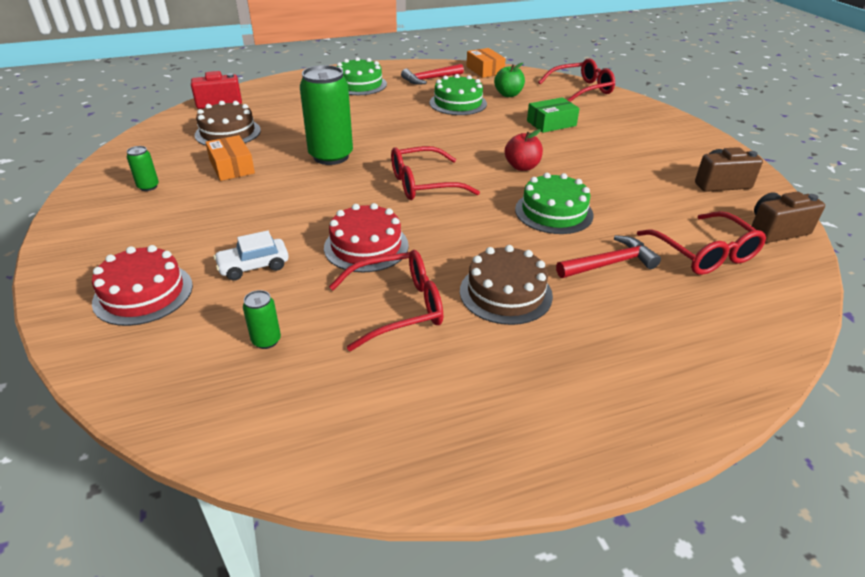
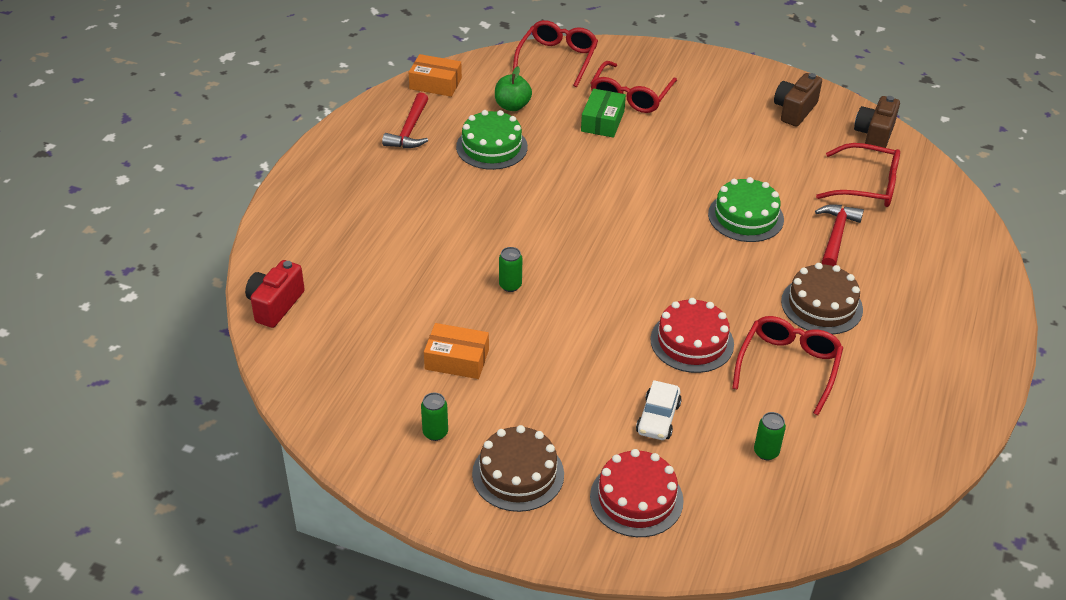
camera: 50 degrees left, 5 degrees up
(228, 132) = (368, 330): brown cake -> brown cake (518, 474)
(331, 156) = (510, 285): green can -> green can, size x0.44
(359, 84) = (359, 183): green cake -> none
(423, 184) = (627, 258): red glasses -> red glasses (630, 96)
(522, 167) = (660, 187): red apple -> none

